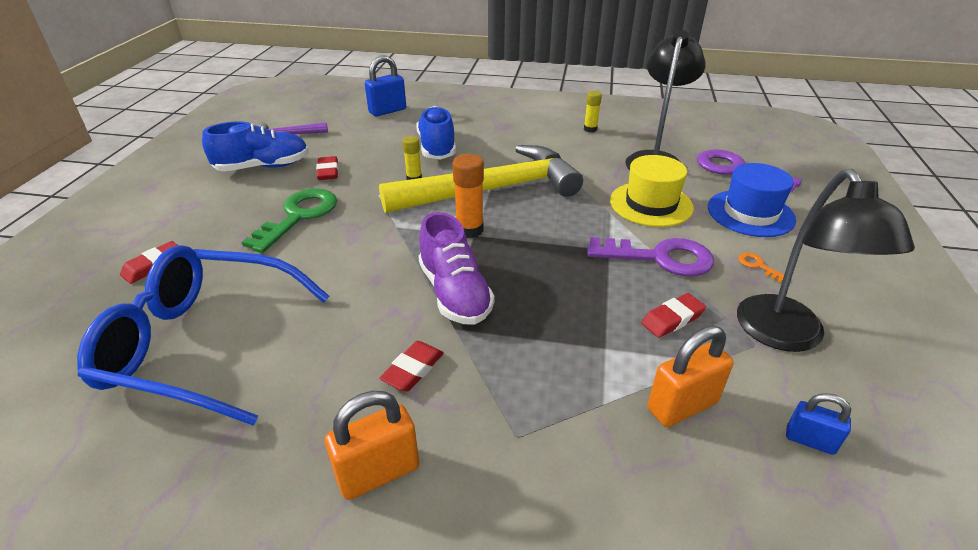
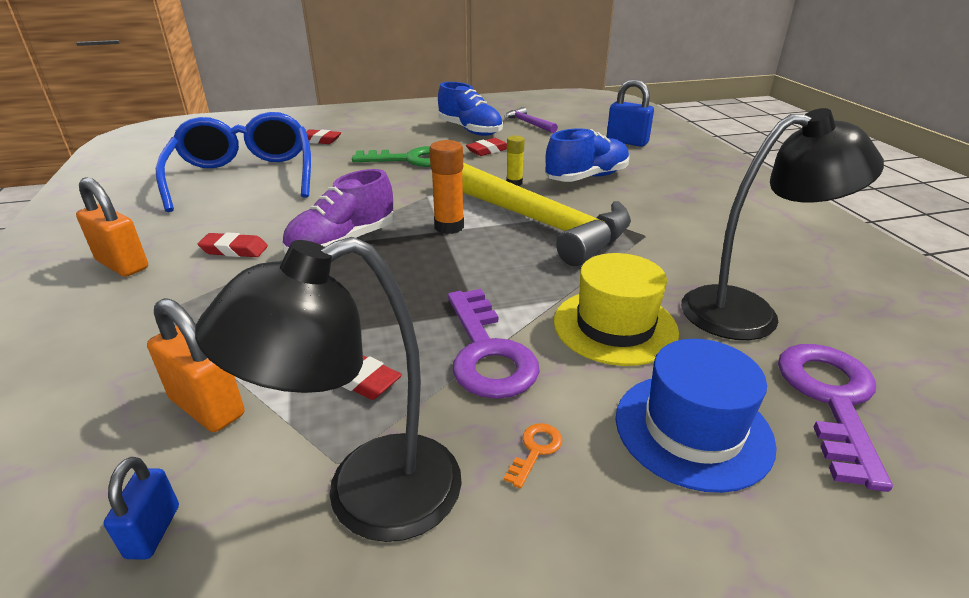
camera: 65 degrees right, 5 degrees down
(590, 129) = (762, 248): yellow glue stick -> none

